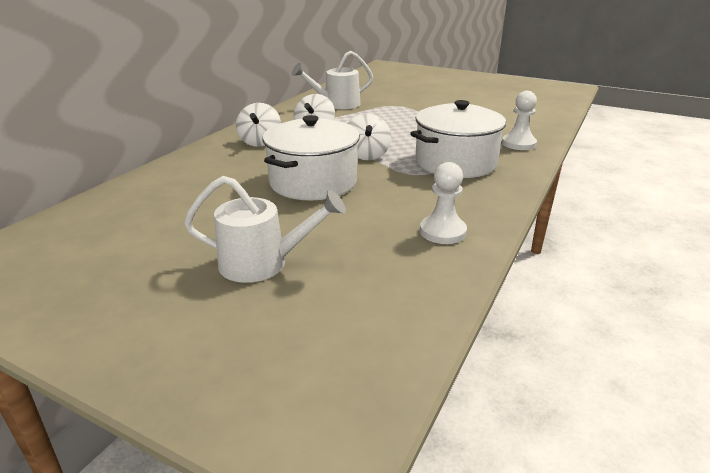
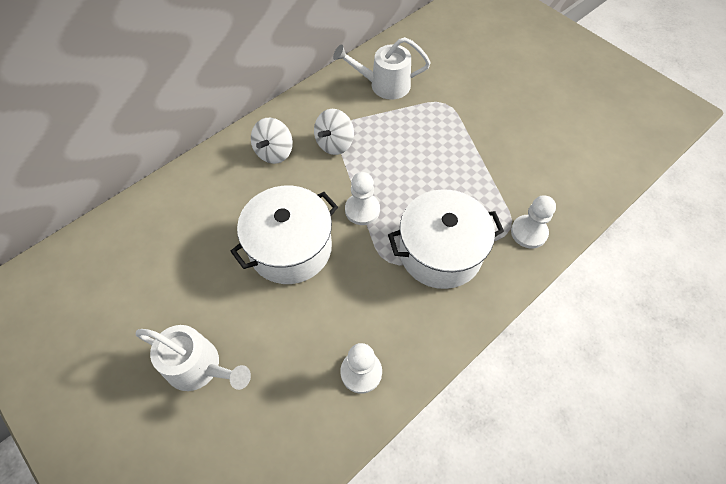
camera: 20 degrees right, 30 degrees up
(367, 155) = (362, 210): white spinning top -> white pawn

